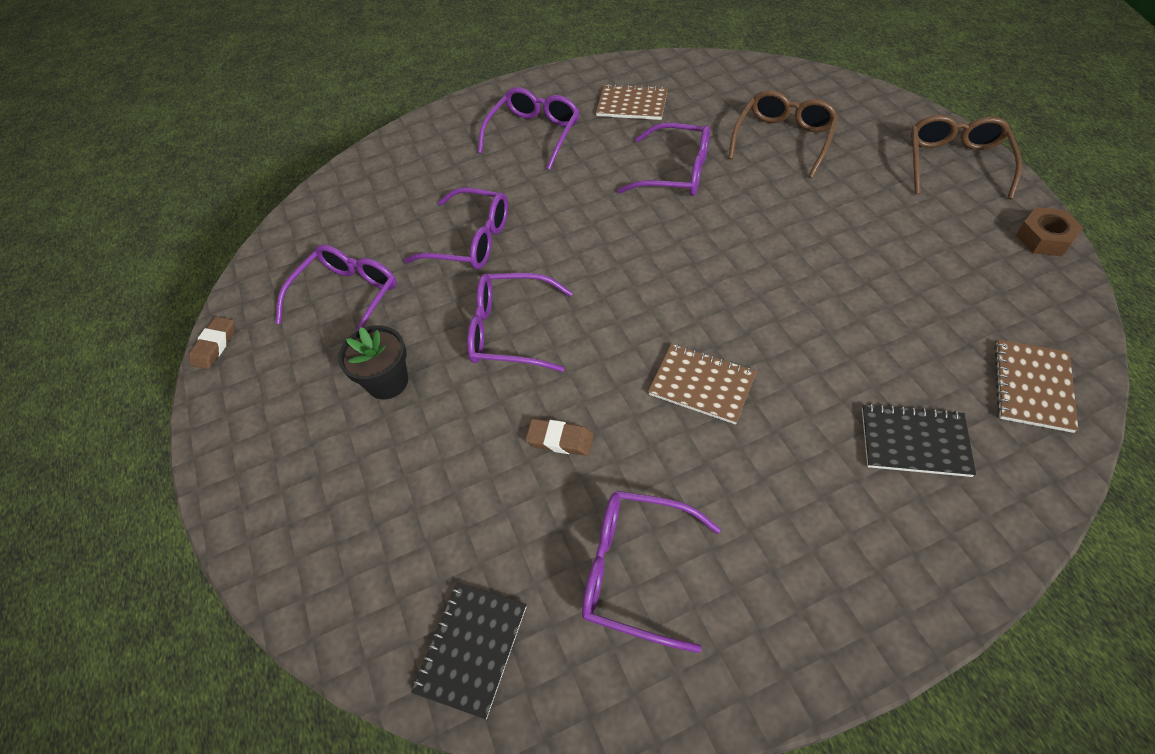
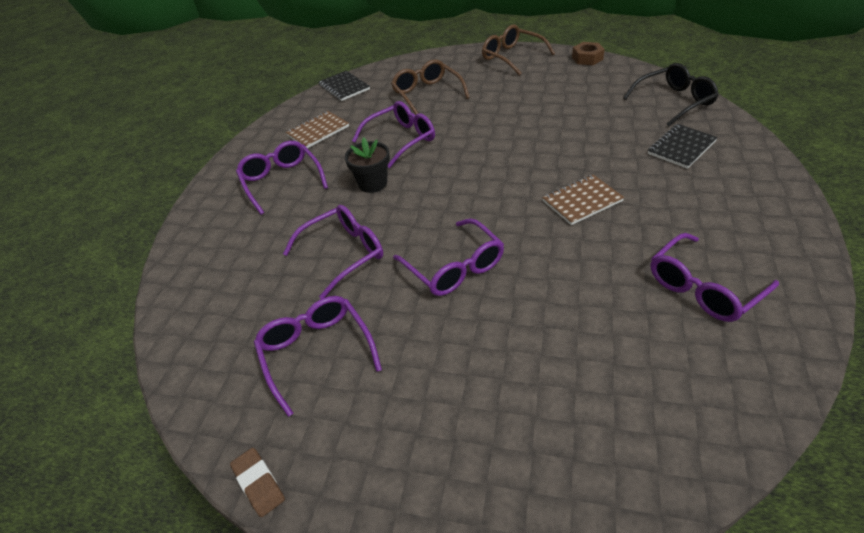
camera: 55 degrees left, 10 degrees down
(387, 382) = (435, 359): black flower pot -> black flower pot (373, 183)
(472, 649) = (723, 401): black notebook -> black notebook (344, 87)
(510, 331) = (454, 267): purple glasses -> purple glasses turned 75 degrees counterclockwise
(560, 440) = (574, 281): brown eraser -> none
(1032, 387) = (674, 101): brown notebook -> black glasses

